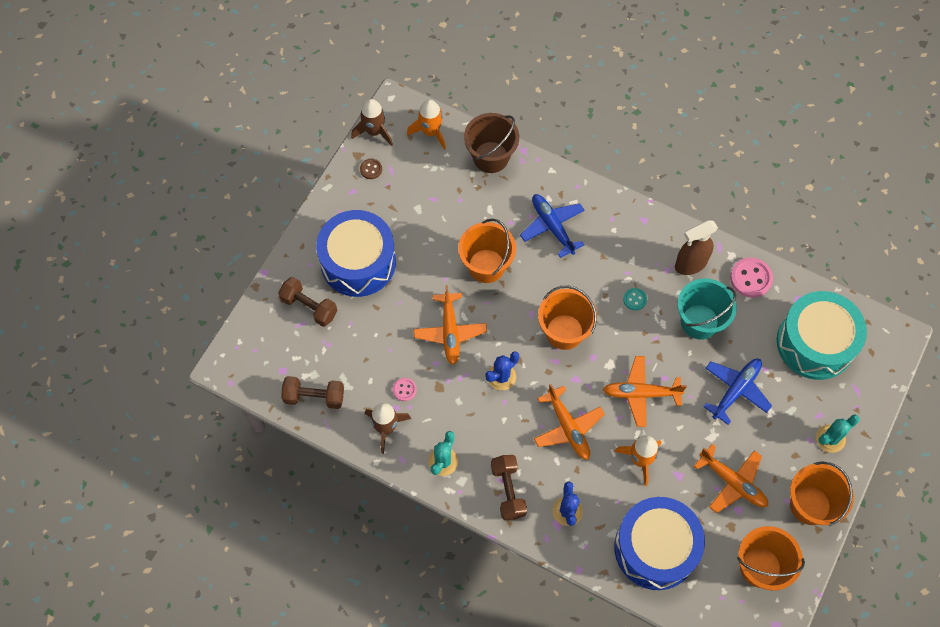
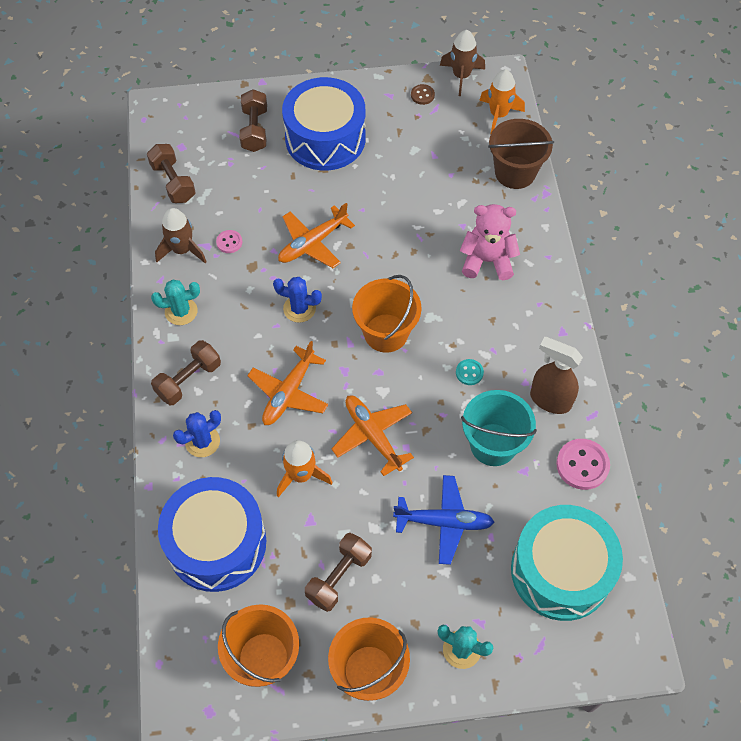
camera: 55 degrees right, 5 degrees down
(486, 266) = (402, 233): orange bucket -> none
(552, 227) = (487, 261): blue plane -> pink teddy bear
(732, 482) = (339, 577): orange plane -> brown dumbbell

